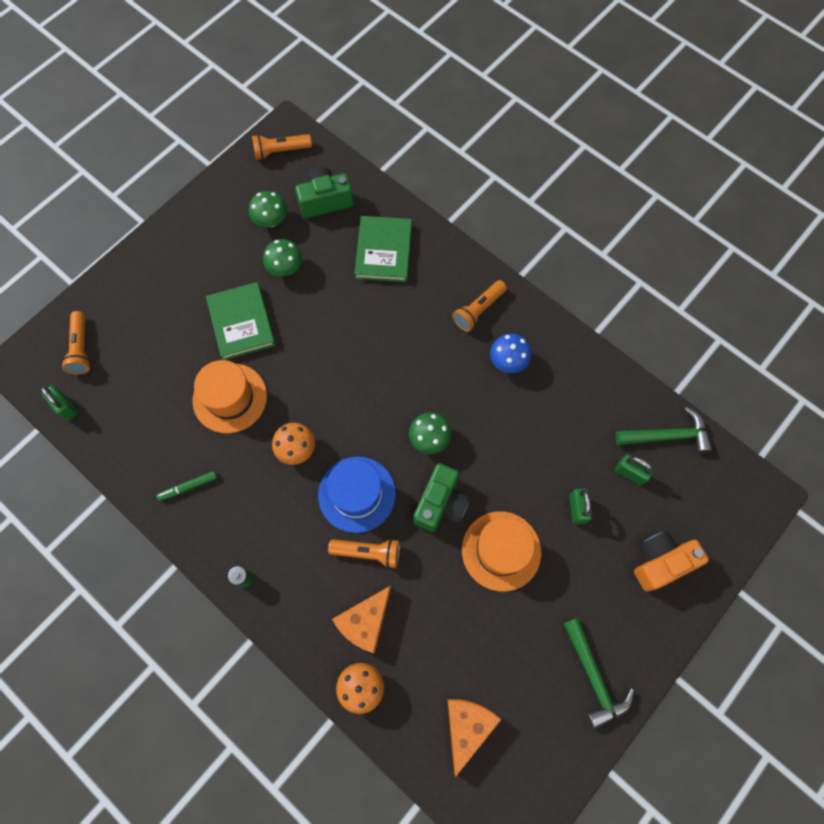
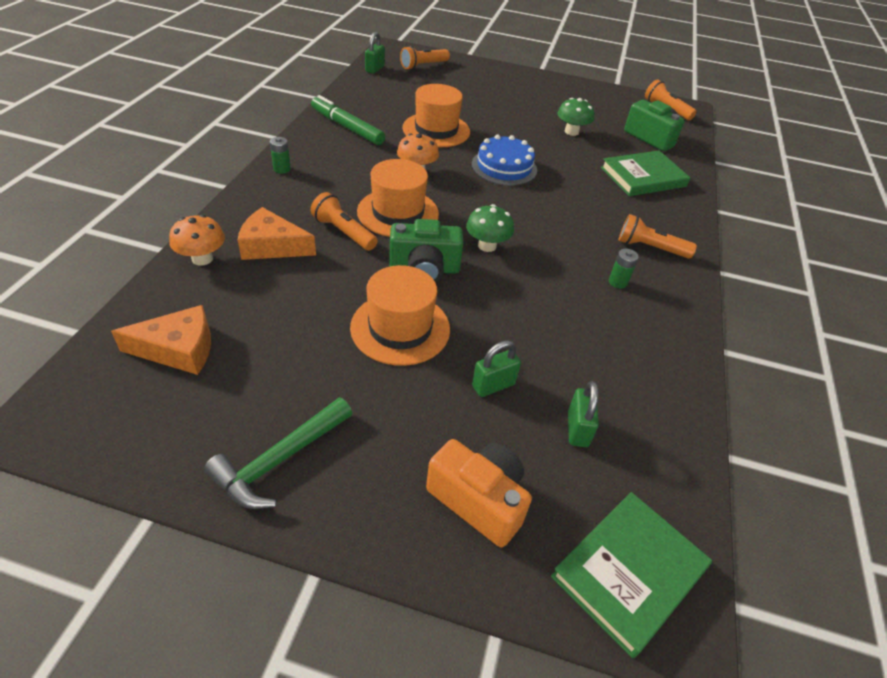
camera: 60 degrees right, 25 degrees down
(188, 487) = (347, 127): green marker -> green marker, size x1.78
(241, 323) = (504, 122): green book -> green book (629, 572)
(271, 220) = (604, 117): green mushroom -> none
(321, 365) = (504, 167): none -> blue cake
(357, 494) = (398, 213): blue hat -> orange hat
(368, 552) = (344, 232): orange flashlight -> orange flashlight turned 150 degrees clockwise
(508, 361) = (618, 282): blue mushroom -> green battery
(667, 436) = (660, 459): green hammer -> none

